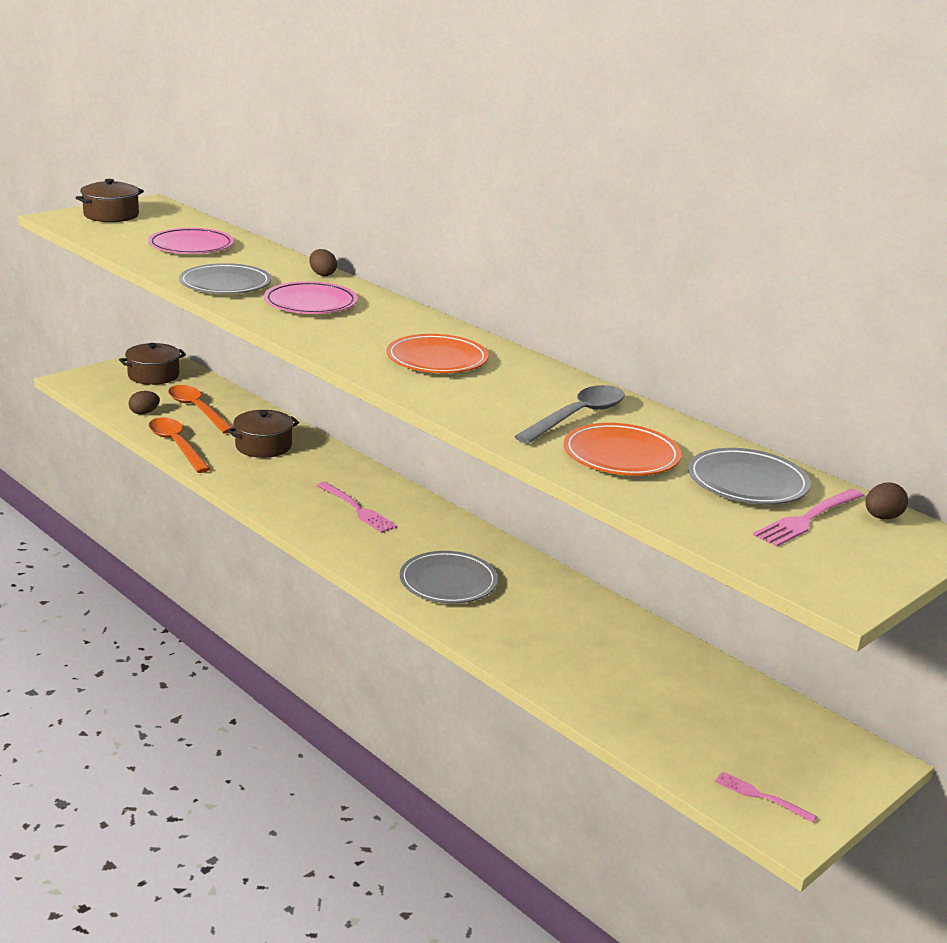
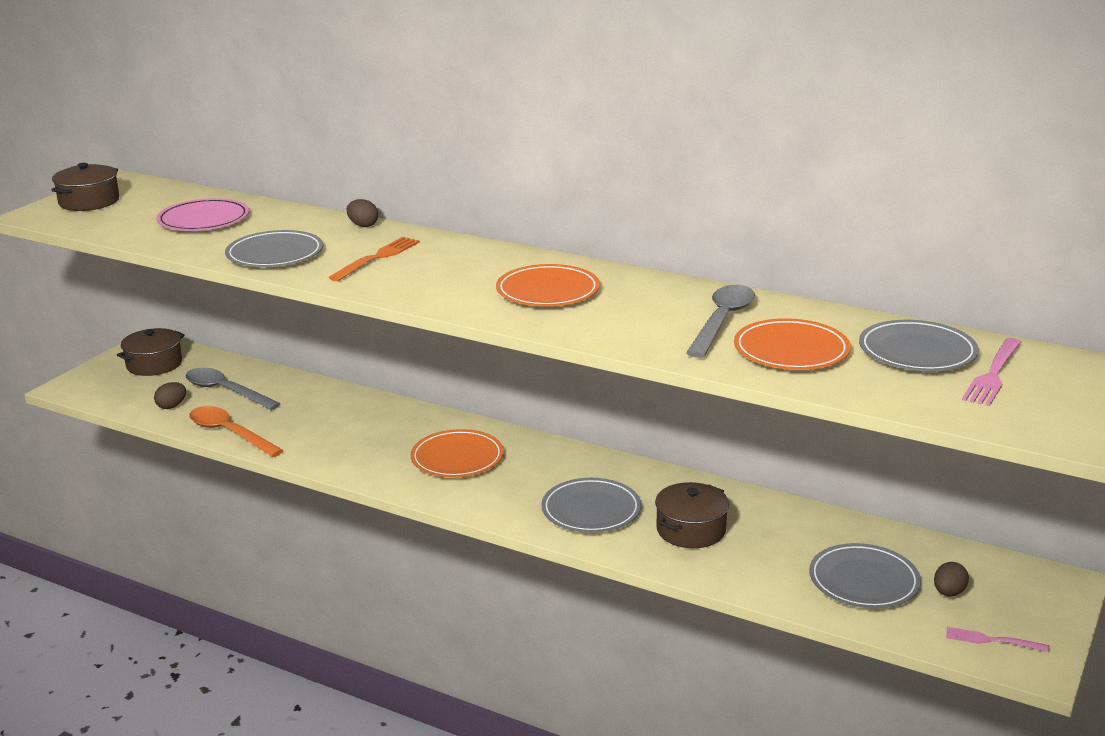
camera: 15 degrees left, 0 degrees up
(197, 410) = (226, 391): orange spoon -> grey spoon
(263, 446) = (320, 414): brown pot -> brown pot (691, 530)
(310, 303) = (377, 258): pink plate -> orange fork
(358, 509) = (457, 458): pink fork -> orange plate
(667, 708) = (863, 581): none -> grey plate
(882, 517) = (1050, 359): brown egg -> brown egg (948, 593)

